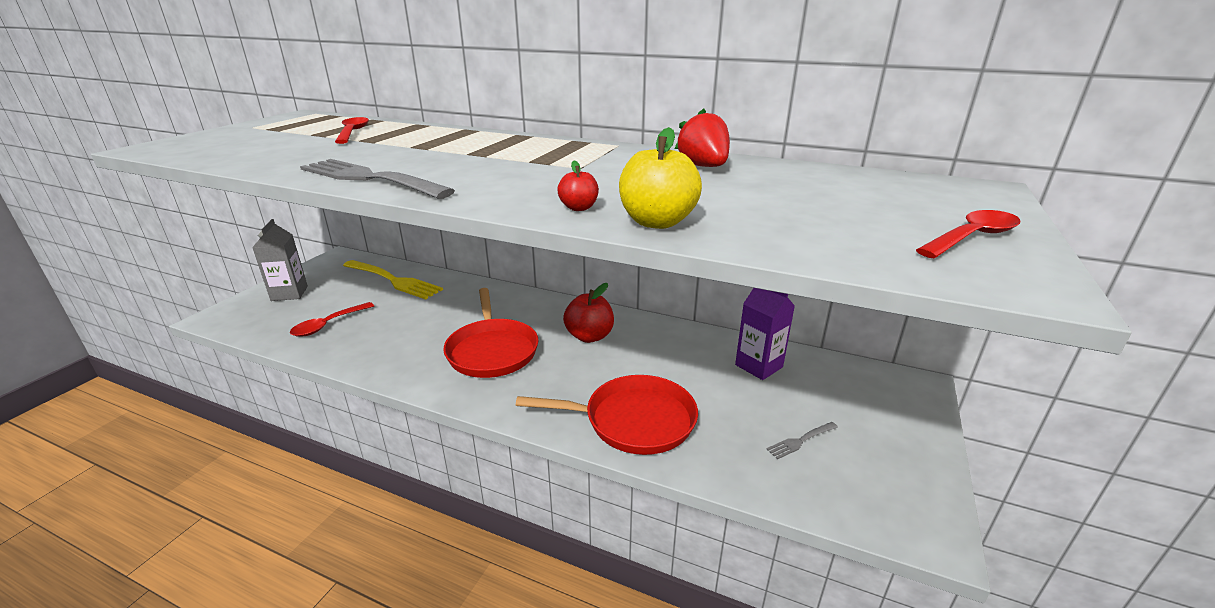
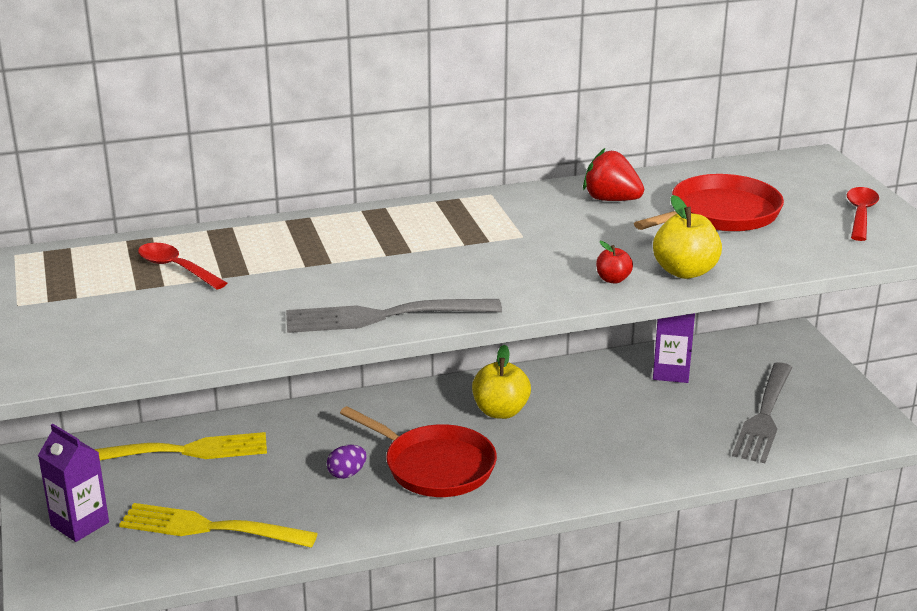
camera: 40 degrees left, 0 degrees up
(289, 293) = (80, 524): grey carton -> purple carton
(328, 325) = (211, 528): red spoon -> yellow fork
(440, 330) = (347, 474): none -> purple egg
(589, 336) = (500, 411): red apple -> yellow apple
(634, 420) = (640, 460): red pan -> red pan (720, 214)
(801, 440) = (764, 415): grey fork -> grey fork, size x2.28

